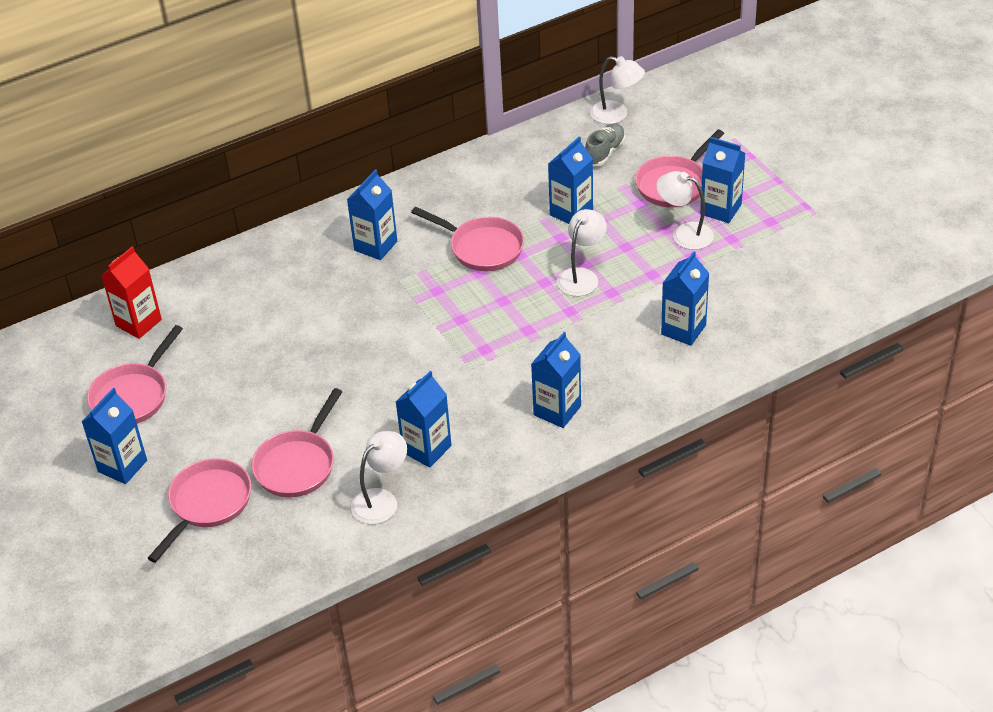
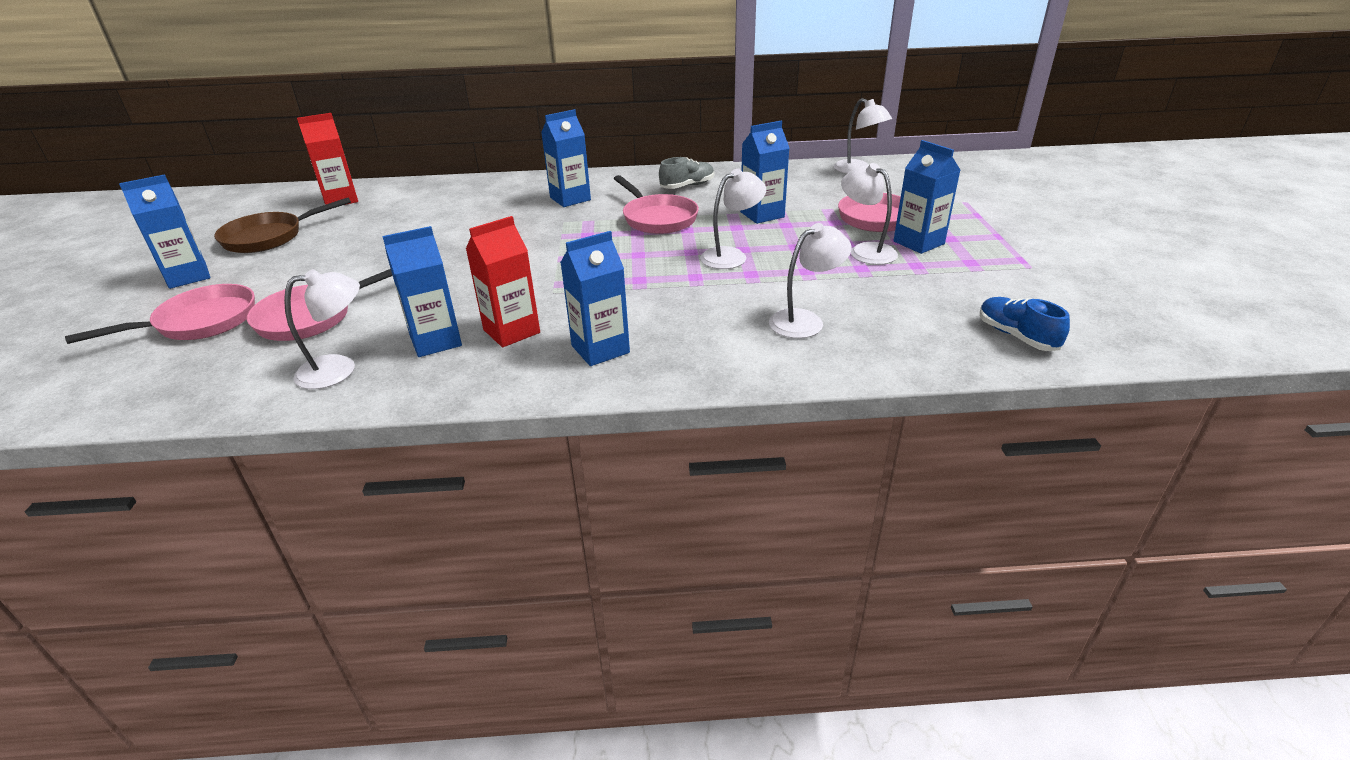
camera: 25 degrees right, 10 degrees down
(133, 396) = (269, 237): pink pan -> brown pan
(475, 418) = (511, 331): none -> red carton
(605, 152) = (828, 187): grey shoe -> grey shoe (687, 186)
(683, 329) = (805, 320): blue carton -> white lamp
(832, 294) = (1016, 336): none -> blue shoe

